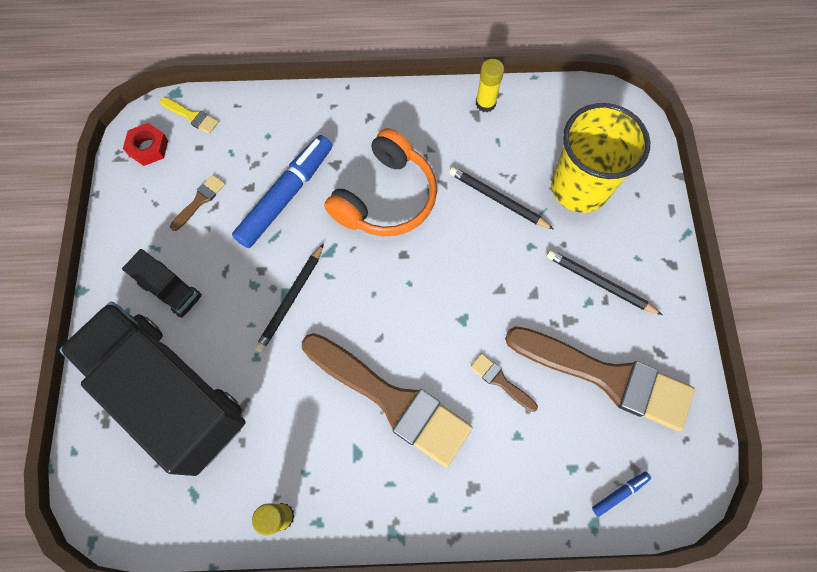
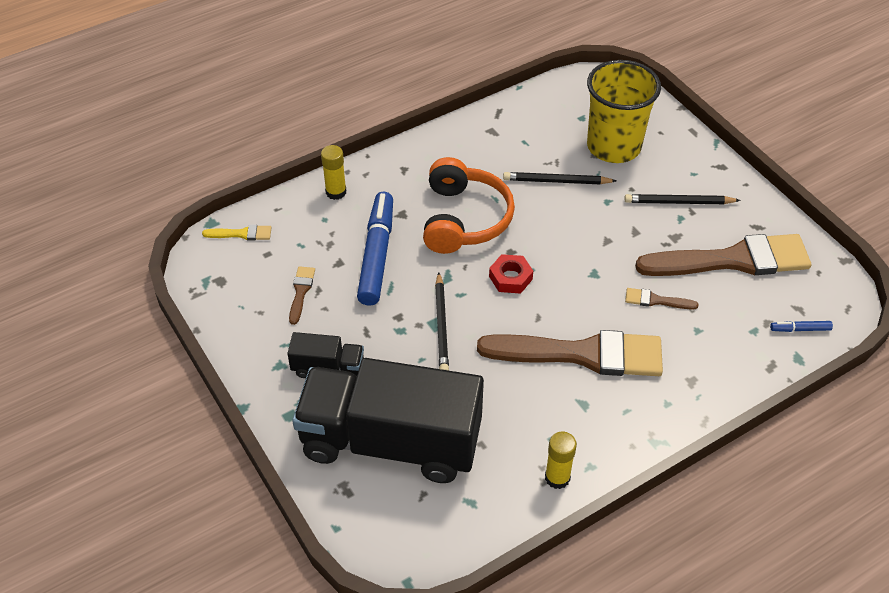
camera: 30 degrees left, 20 degrees down
(148, 147) = (219, 274): red nut -> red nut (510, 278)
(485, 103) = (494, 120): yellow glue stick -> yellow glue stick (336, 192)
(619, 493) = (800, 329): blue marker -> blue marker turned 120 degrees counterclockwise

